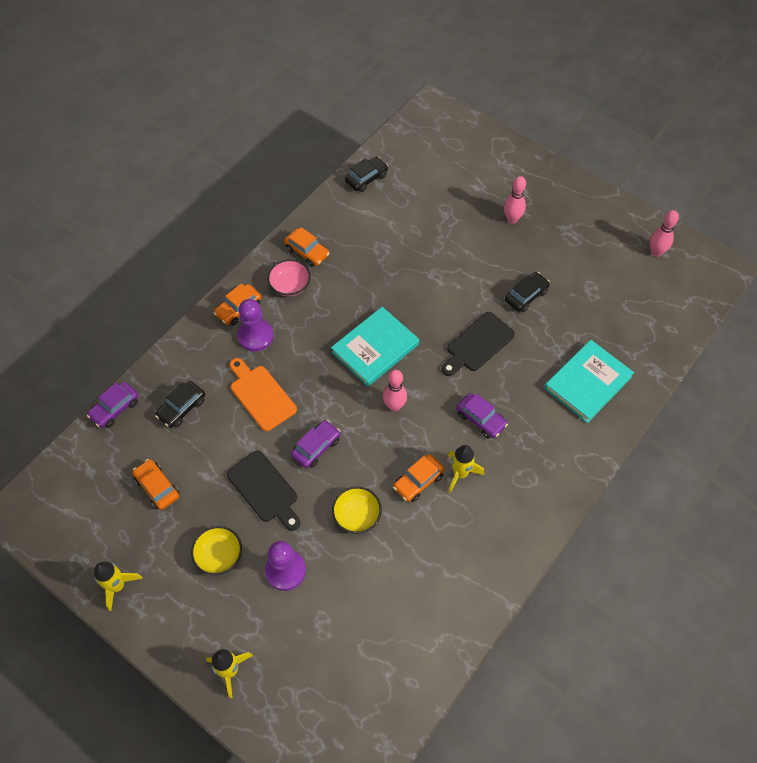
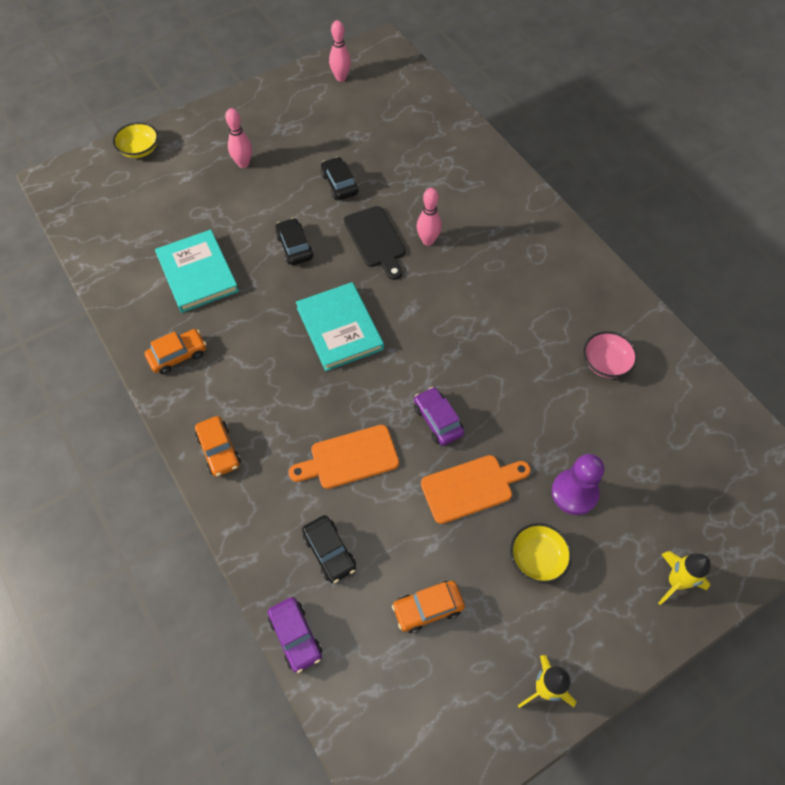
camera: 70 degrees left, 0 degrees up
(255, 336) = (267, 442): purple pawn -> none
(264, 489) = (471, 487): black cutting board -> orange cutting board
(290, 285) = (215, 386): pink bowl -> pink bowl (606, 363)
(357, 515) = (531, 405): yellow bowl -> yellow bowl (140, 150)
(366, 178) = (111, 268): black car -> black car (294, 247)
(394, 406) = (417, 333): pink bowling pin -> pink bowling pin (428, 241)
(418, 481) = (510, 339): orange car -> none
(460, 473) = (514, 301): yellow rocket -> none
(480, 419) = (461, 266): purple car -> none
(587, 383) = (455, 173): turquoise book -> turquoise book (197, 273)

